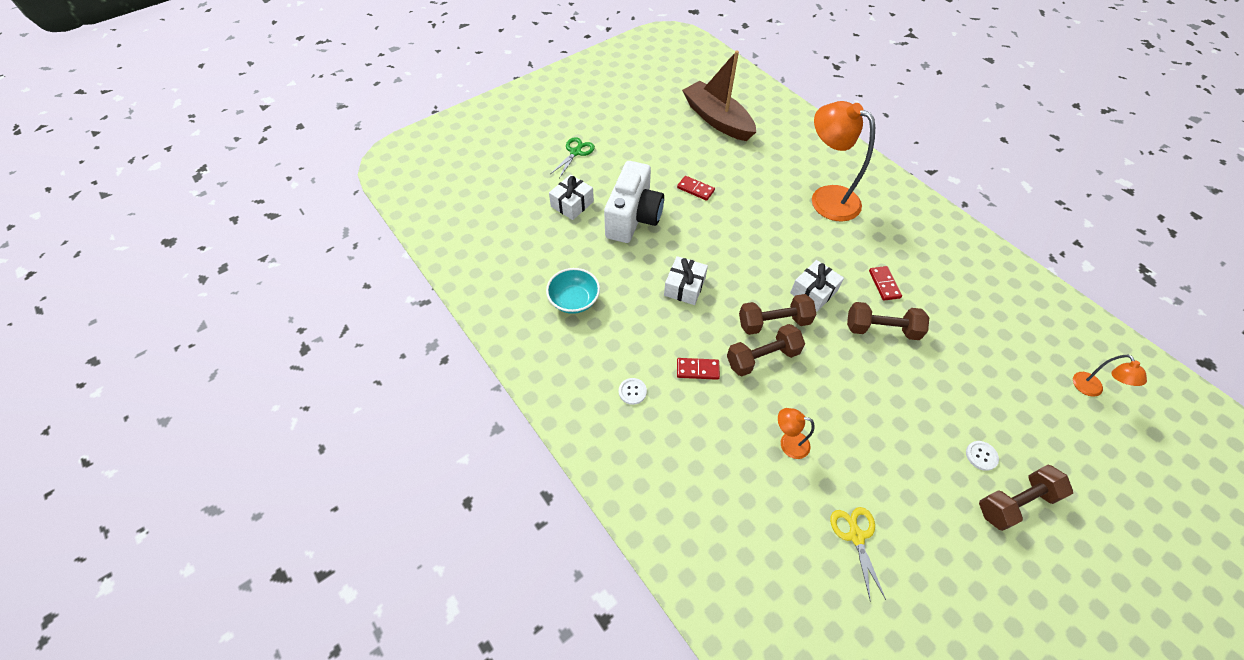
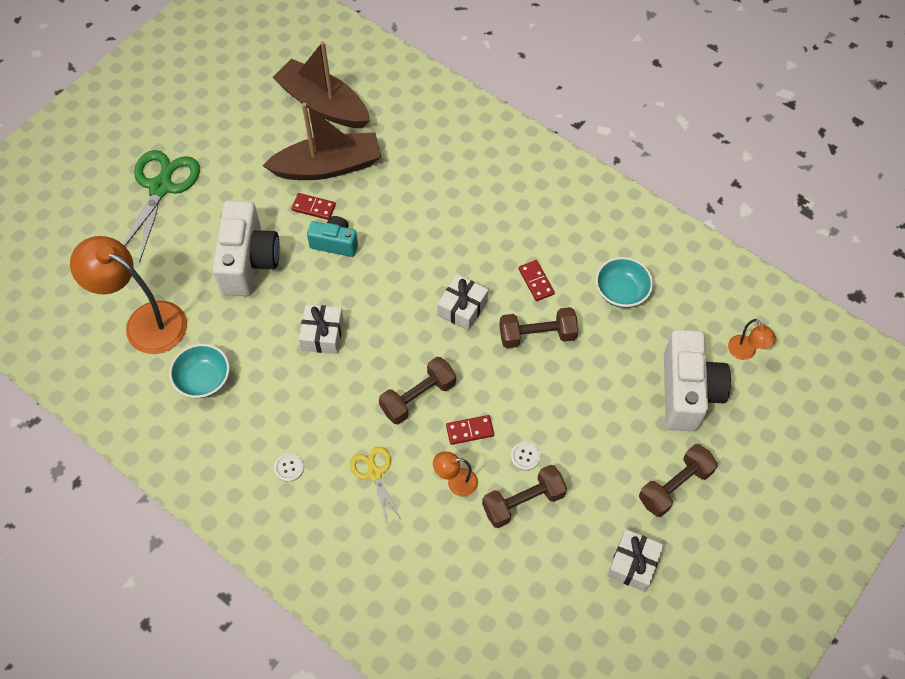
camera: 15 degrees left, 5 degrees up
(572, 204) = (173, 259): white gift -> white gift (633, 564)
(575, 152) = (161, 188): green scissors -> green scissors, size x1.81
(697, 369) = (353, 427): red domino -> red domino (470, 430)
(708, 219) = (335, 243): none -> turquoise camera
(713, 162) = (328, 166): none -> brown boat
(773, 322) = (424, 354): brown dumbbell -> brown dumbbell (523, 502)
(826, 198) = (463, 186): orange lamp -> orange lamp (145, 322)
(856, 536) = (530, 557): yellow scissors -> yellow scissors (375, 473)
(965, 309) = (621, 292): none -> turquoise bowl
(981, 456) = (642, 448): white button -> white button (525, 456)
(1030, 413) = (687, 392): none -> white camera

